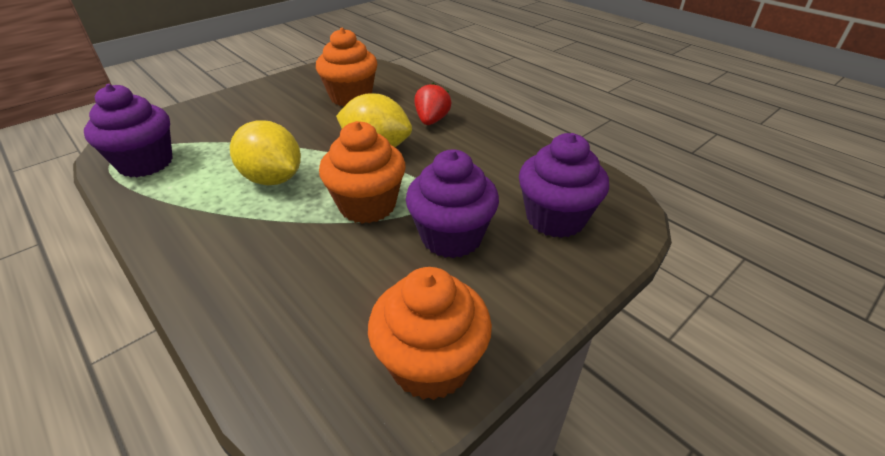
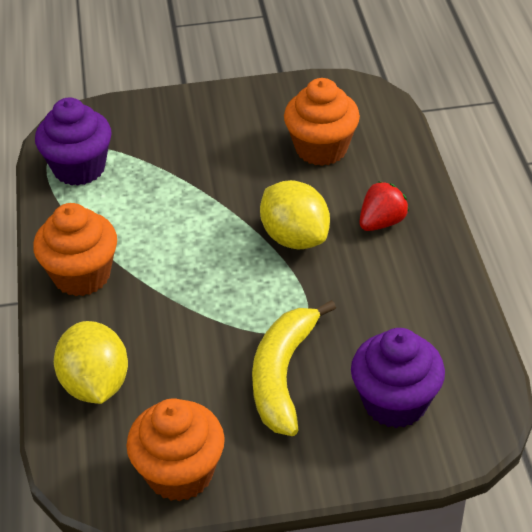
camera: 35 degrees right, 5 degrees up
(273, 179) = (174, 236): yellow lemon -> yellow lemon (95, 384)
(367, 205) = (236, 306): orange cupcake -> orange cupcake (82, 275)
(451, 237) = (282, 375): purple cupcake -> yellow banana

